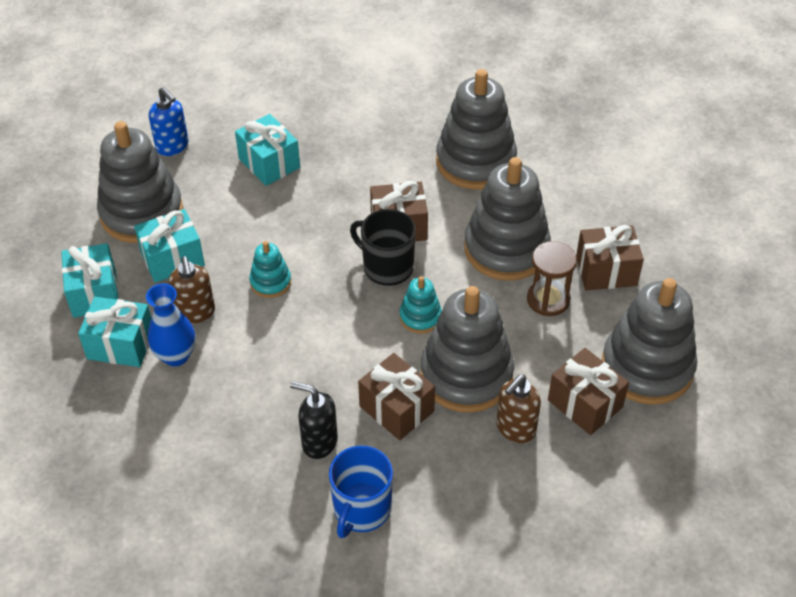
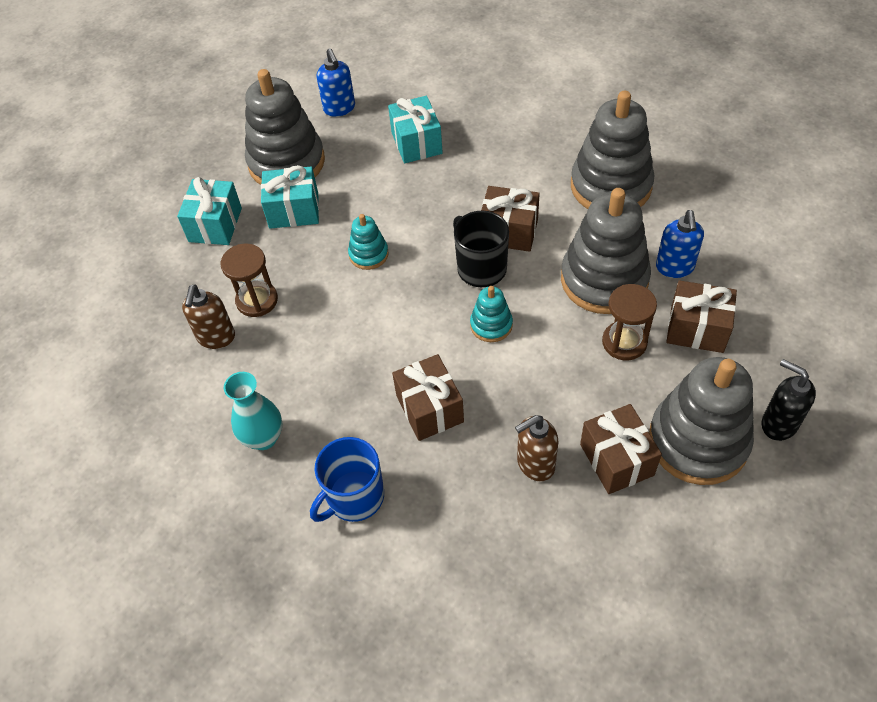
camera: 25 degrees right, 5 degrees up
(121, 344) = (216, 277): turquoise gift -> none
(176, 356) = (257, 300): blue vase -> brown hourglass
(195, 313) = (291, 265): brown soap dispenser -> brown soap dispenser (216, 337)
(246, 483) = (263, 438): none -> turquoise vase
(319, 442) = (344, 419): black soap dispenser -> black soap dispenser (778, 424)
(466, 375) = (510, 395): grey stacking toy -> none
(564, 221) = (674, 267): none -> blue soap dispenser

